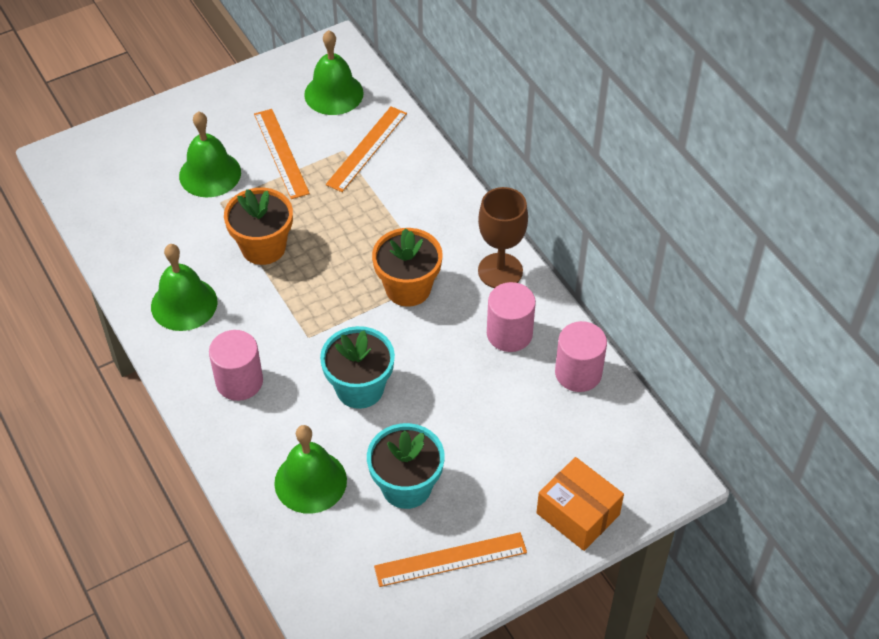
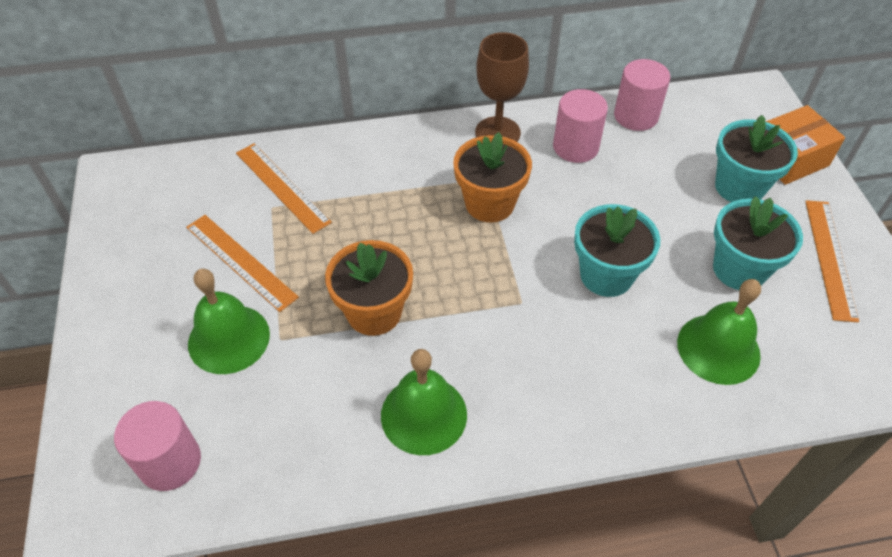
camera: 70 degrees left, 0 degrees up
(239, 381) = (563, 383): pink cylinder -> pink cylinder (170, 462)
(281, 153) = (240, 261): orange ruler -> orange ruler turned 45 degrees clockwise
(333, 93) = (183, 193): green bell -> none
(515, 474) = (739, 187): none -> turquoise flower pot

